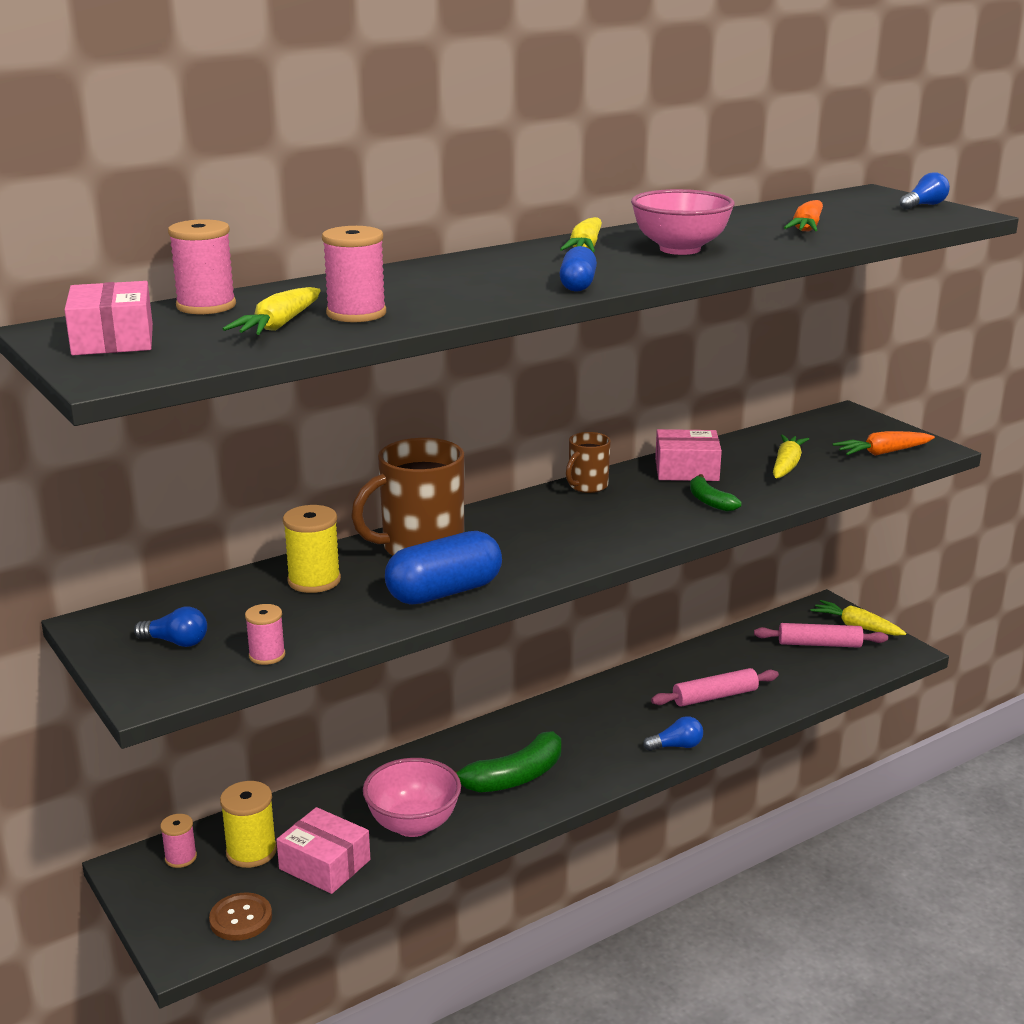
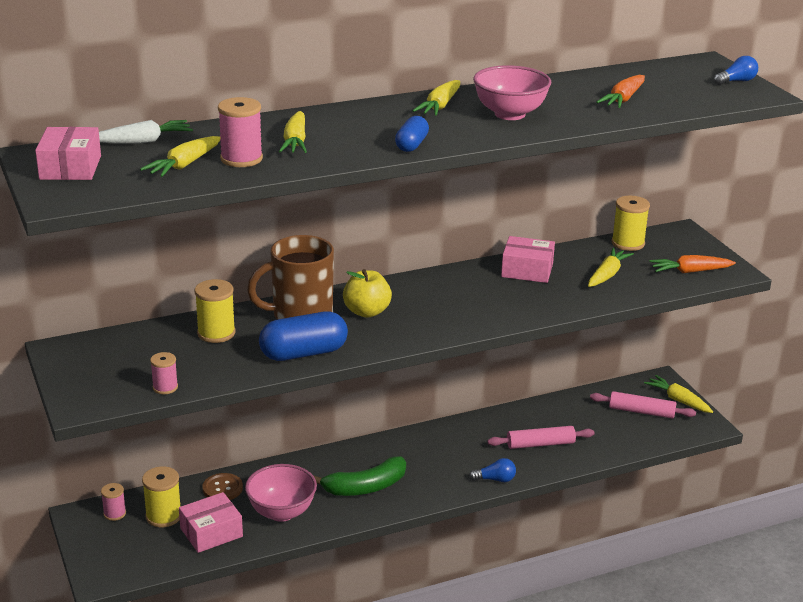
camera: 10 degrees right, 5 degrees up
(176, 642) = (108, 370): blue light bulb -> none
(206, 306) = (143, 141): pink spool -> white carrot
(241, 918) = (144, 562): brown button -> brown button (222, 488)
(324, 864) = (211, 532): pink box -> pink box turned 75 degrees counterclockwise
(419, 292) = (295, 142): none -> yellow carrot
(507, 535) = (367, 312): none -> yellow apple
(587, 486) = (444, 276): brown mug -> none
(709, 501) = (531, 300): green banana -> none
(791, 431) = (628, 243): none -> yellow spool

